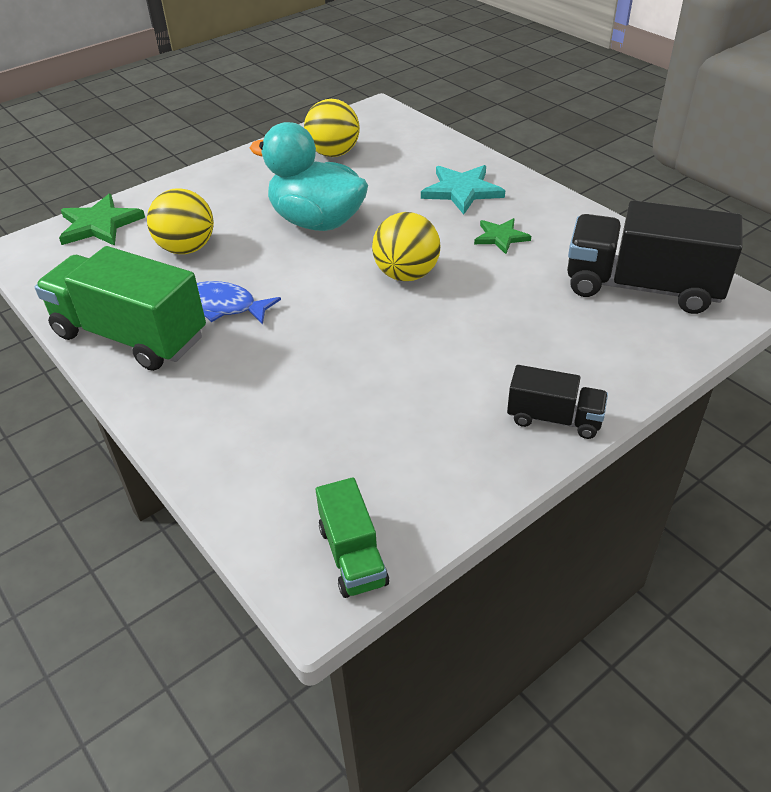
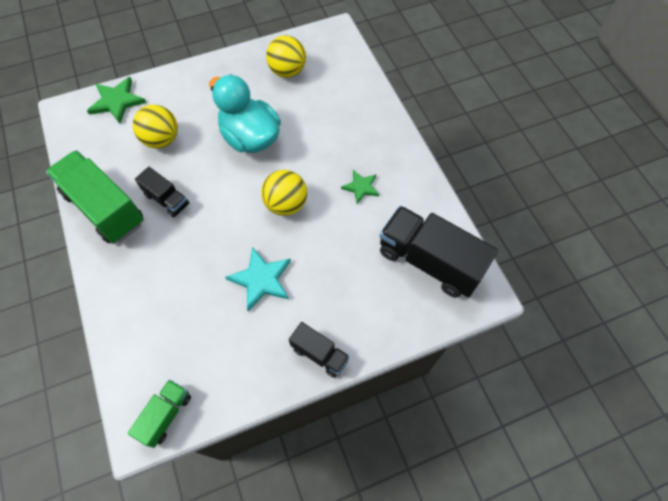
camera: 15 degrees right, 20 degrees up
(225, 306) = (167, 199): blue fish -> black truck
(352, 555) = (166, 415): green truck -> green truck turned 150 degrees counterclockwise
(462, 191) = (356, 134): turquoise star -> turquoise star (261, 279)

